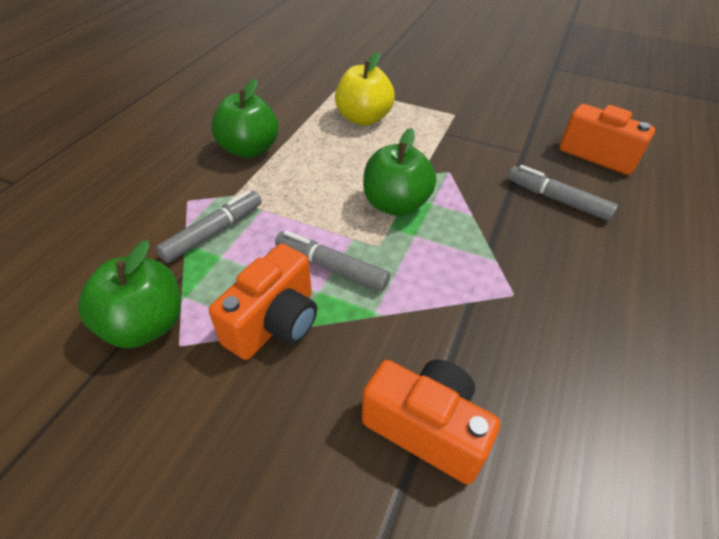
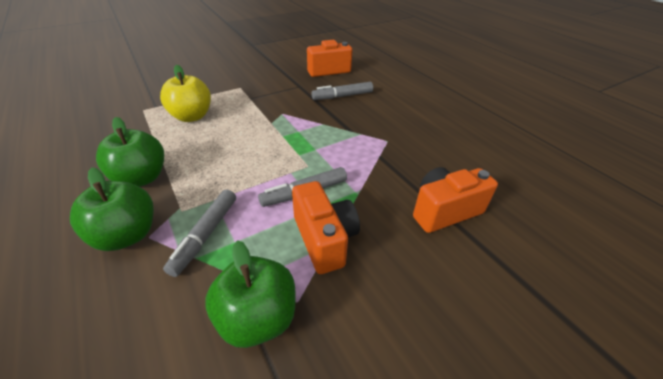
camera: 55 degrees left, 5 degrees down
(214, 232) = (205, 235): grey marker -> grey marker turned 150 degrees counterclockwise
(396, 205) = (284, 143): green apple -> green apple (127, 235)

